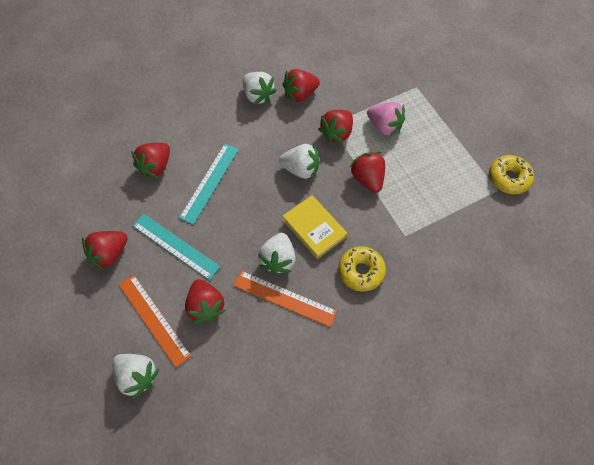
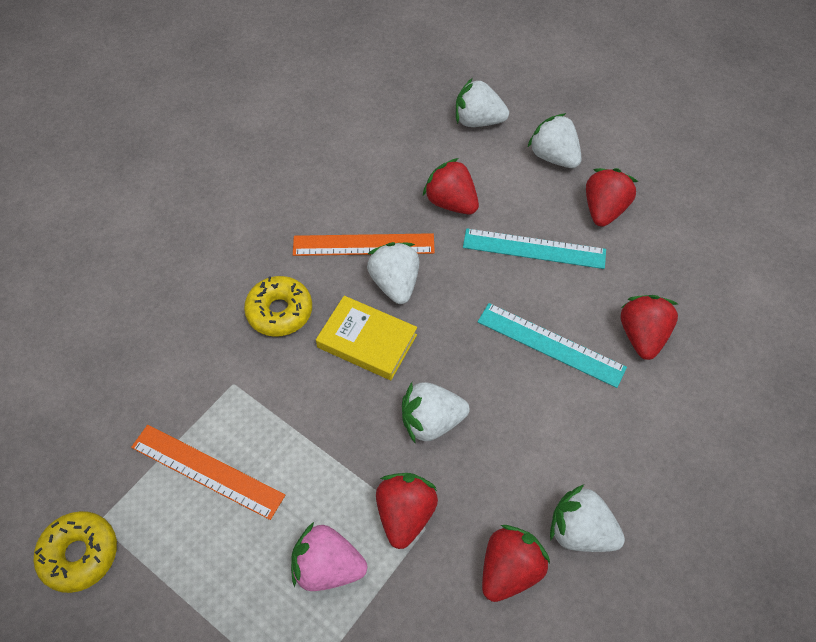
camera: 155 degrees right, 5 degrees down
(108, 313) = (553, 157): none -> white strawberry
(153, 319) = (500, 170): orange ruler -> orange ruler (207, 471)
(209, 183) = (550, 344): turquoise ruler -> turquoise ruler turned 60 degrees counterclockwise
(367, 179) = (320, 450): red strawberry -> none

